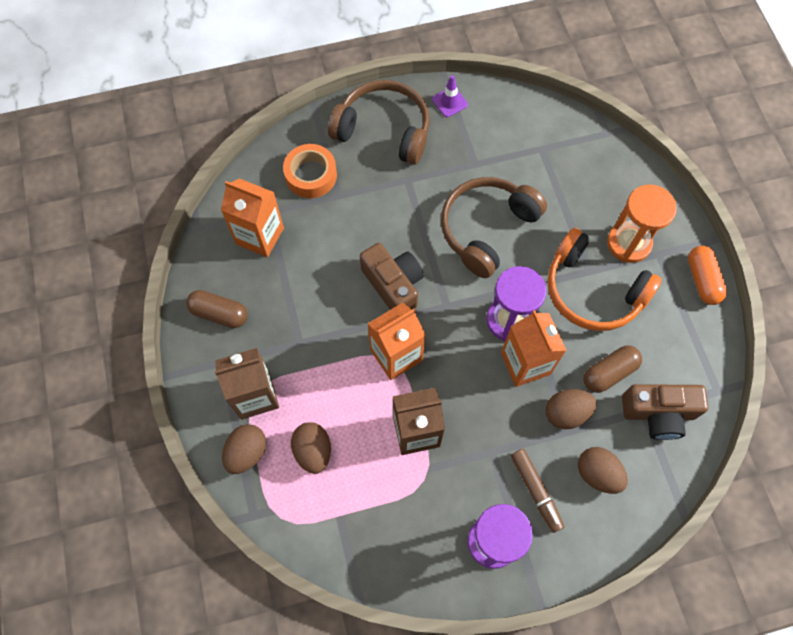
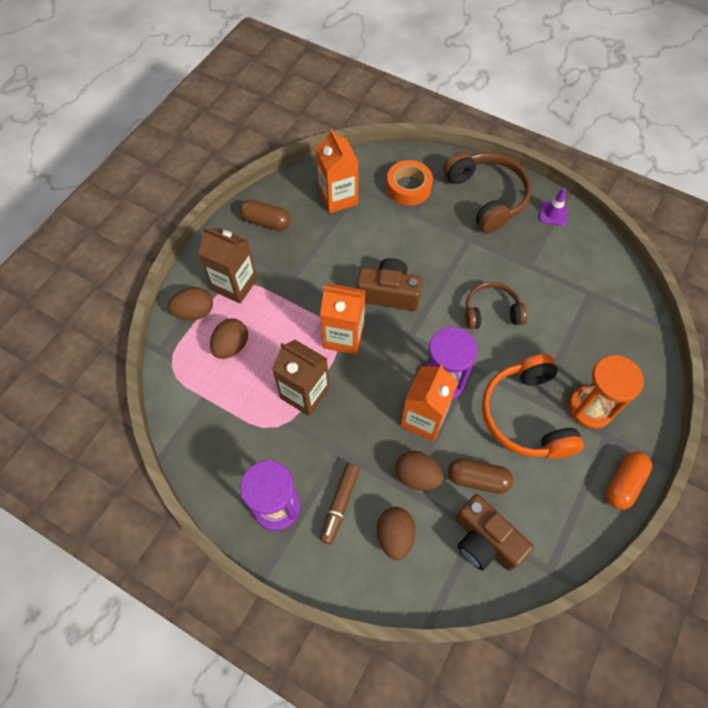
camera: 45 degrees right, 5 degrees down
(219, 313) = (266, 222): brown capsule -> brown capsule turned 45 degrees counterclockwise
(393, 285) = (389, 293): brown camera -> brown camera turned 90 degrees counterclockwise
(486, 229) = (491, 311): brown headphones -> brown headphones, size x0.62

